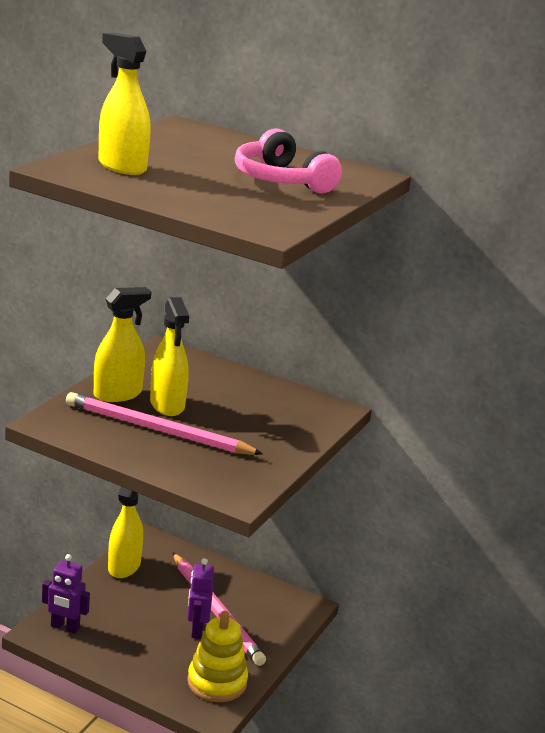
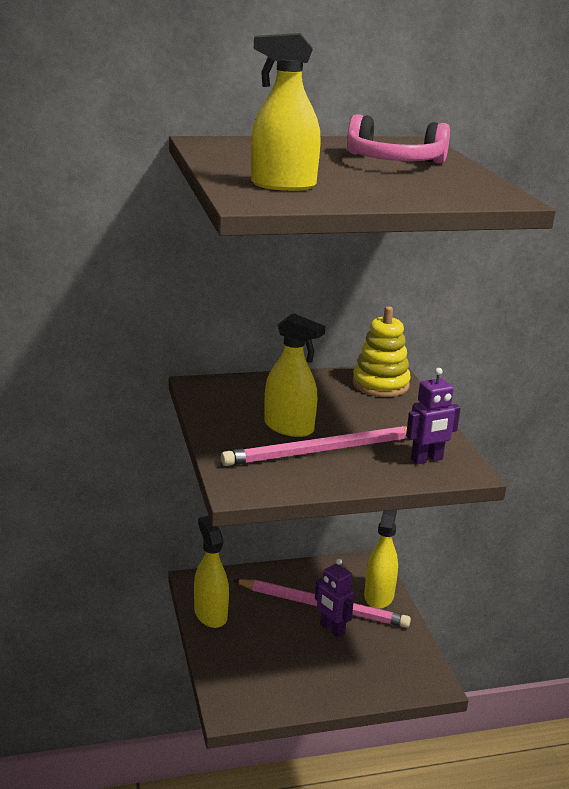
camera: 40 degrees left, 0 degrees up
(65, 627) = (242, 693): purple robot -> purple robot (427, 459)
(118, 394) = (240, 437): yellow spray bottle -> yellow spray bottle (379, 596)
(217, 682) = (401, 658): yellow stacking toy -> yellow stacking toy (380, 384)

